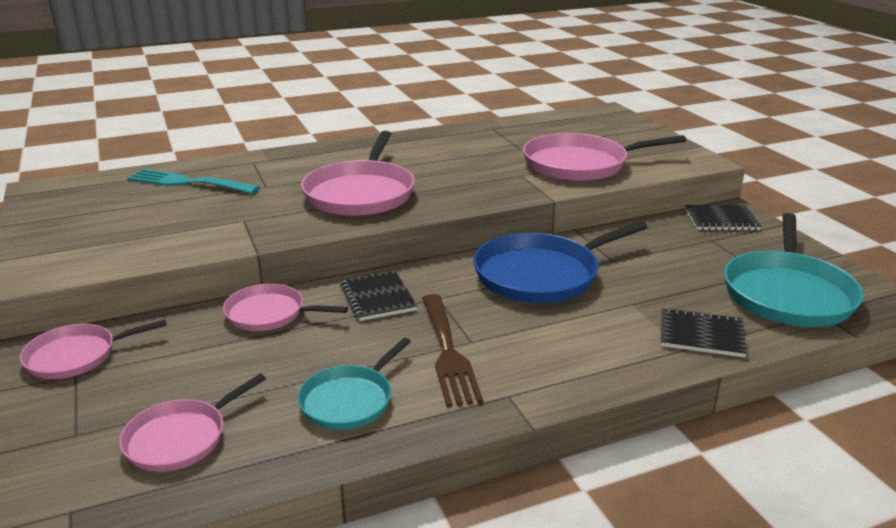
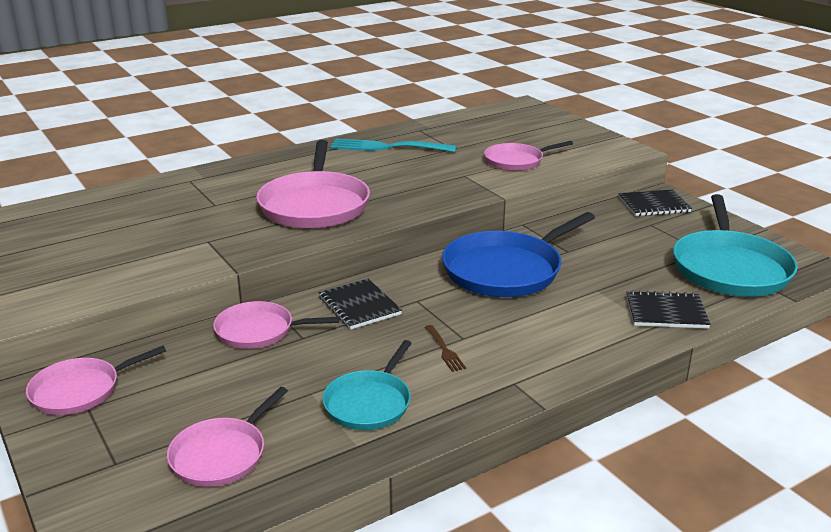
camera: 10 degrees left, 0 degrees up
(188, 183) = (131, 207): turquoise fork -> turquoise fork (388, 147)
(447, 352) = (444, 350): brown fork -> brown fork, size x0.46
(580, 164) = (516, 161): pink pan -> pink pan, size x0.59

